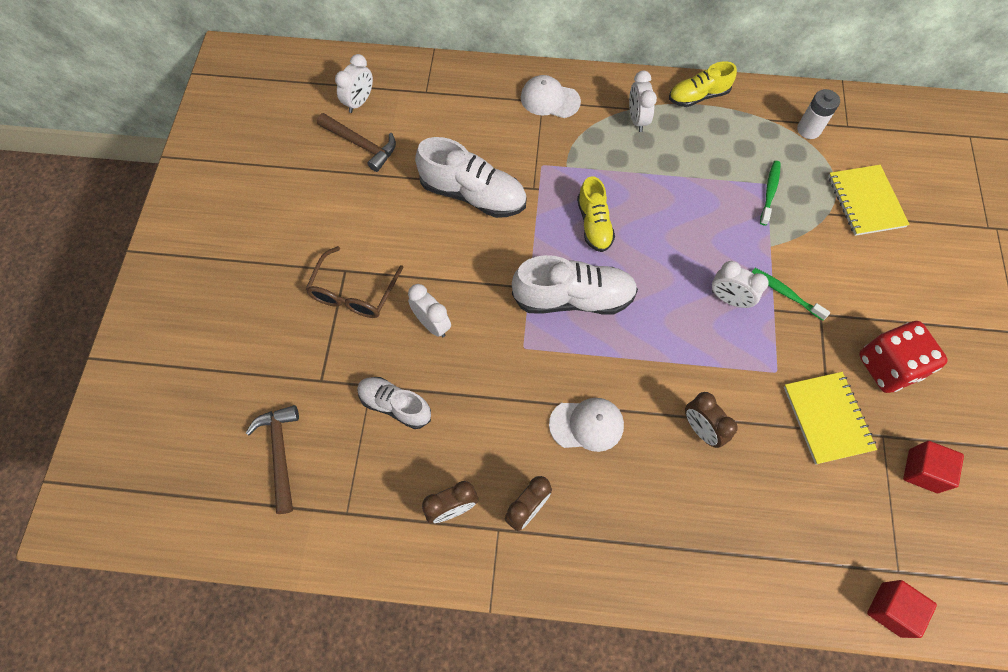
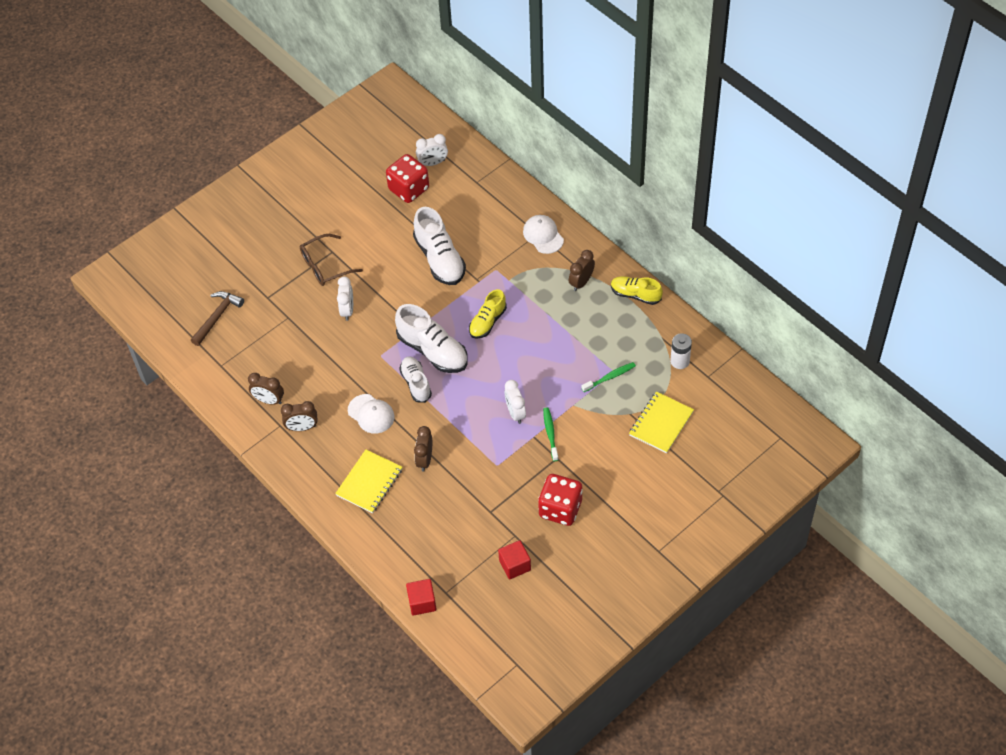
camera: 45 degrees right, 10 degrees down
(361, 145) = (409, 189): brown hammer -> red dice
(395, 405) = (290, 335): white shoe -> white shoe (416, 383)
(637, 119) = (581, 282): white clock -> brown clock
(827, 418) = (496, 505): yellow notebook -> yellow notebook (369, 482)

